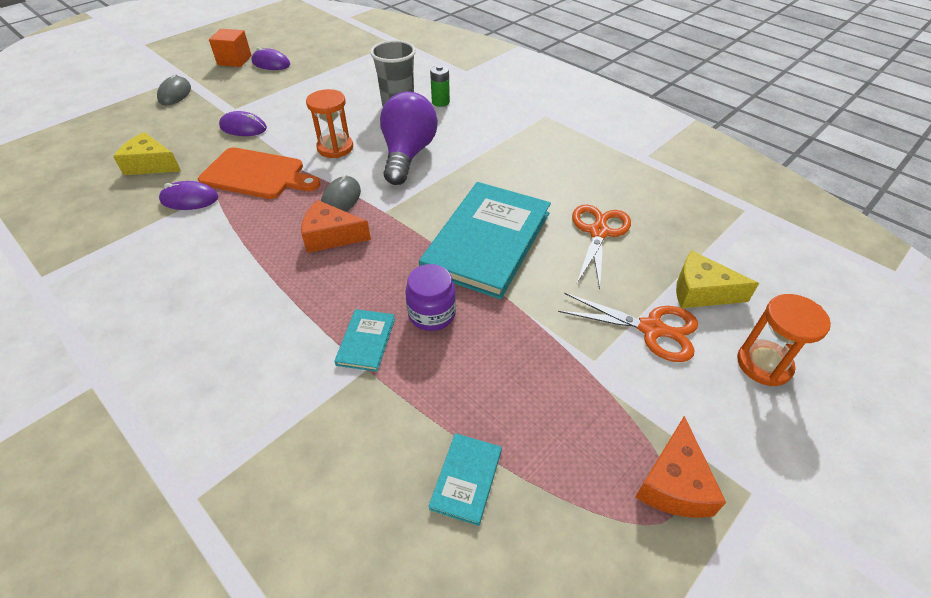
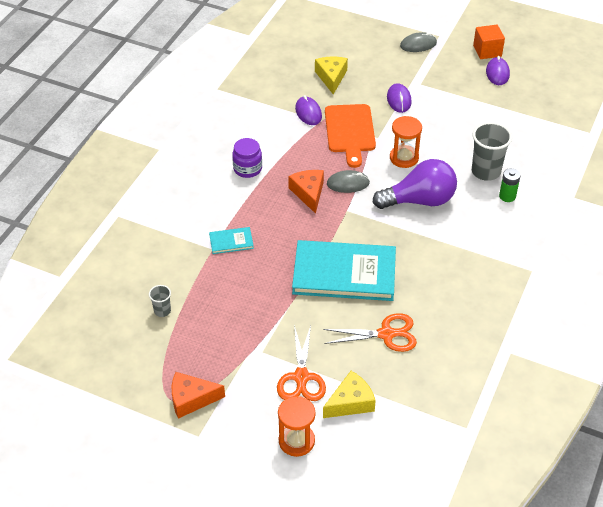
camera: 70 degrees right, 0 degrees up
(432, 314) = (264, 264): purple jar -> purple jar (247, 169)
(466, 479) = (162, 311): turquoise book -> grey cup
(701, 292) = (350, 402): yellow cheese -> yellow cheese turned 60 degrees clockwise

